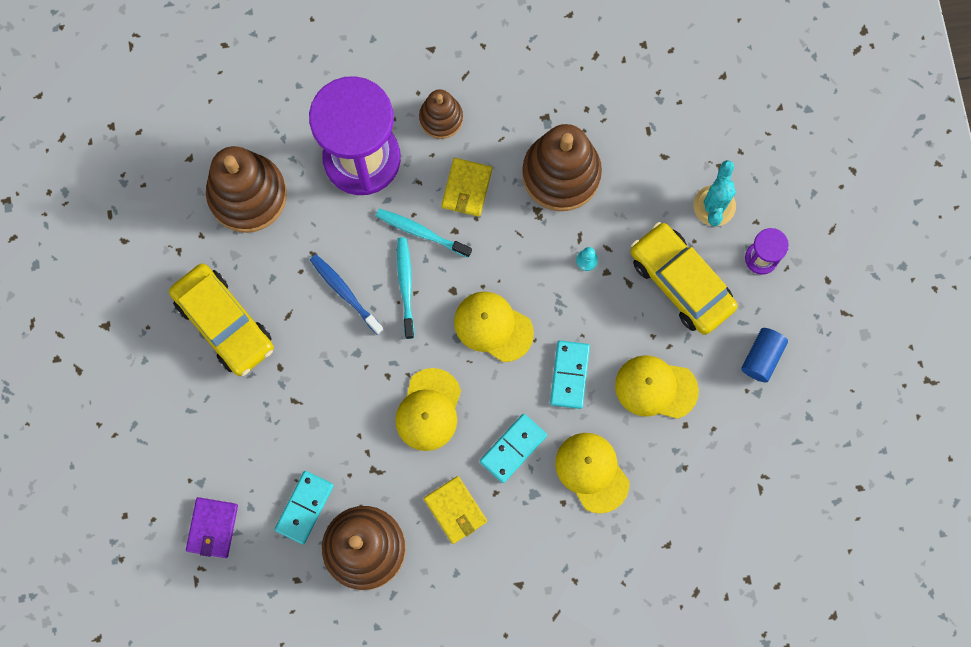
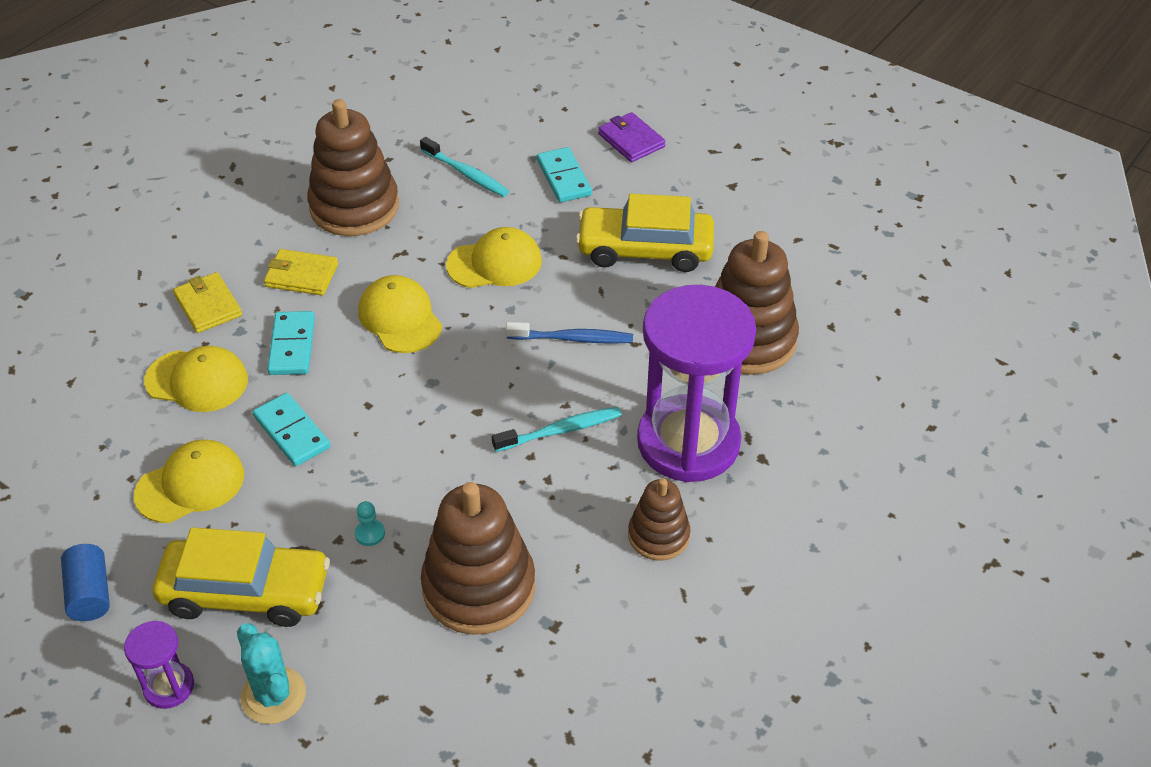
camera: 135 degrees right, 30 degrees down
(212, 528) = (490, 143): purple wallet -> purple wallet (631, 140)
(304, 507) = (433, 197): turquoise domino -> turquoise domino (563, 178)
(405, 286) = (525, 382): turquoise toothbrush -> turquoise toothbrush (466, 174)
(466, 188) = (560, 498): yellow wallet -> yellow wallet (208, 305)
(493, 327) = (407, 413): yellow cap -> yellow cap (495, 263)

